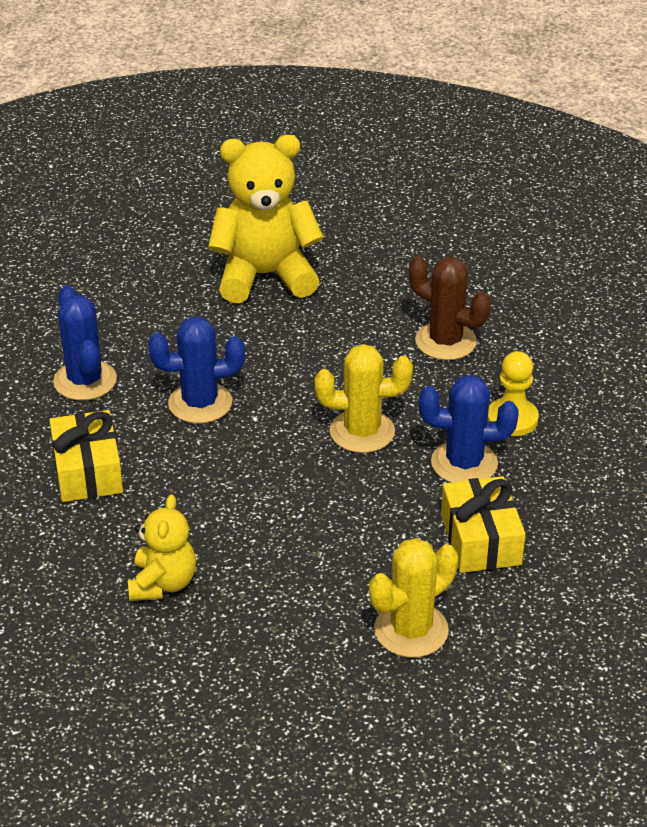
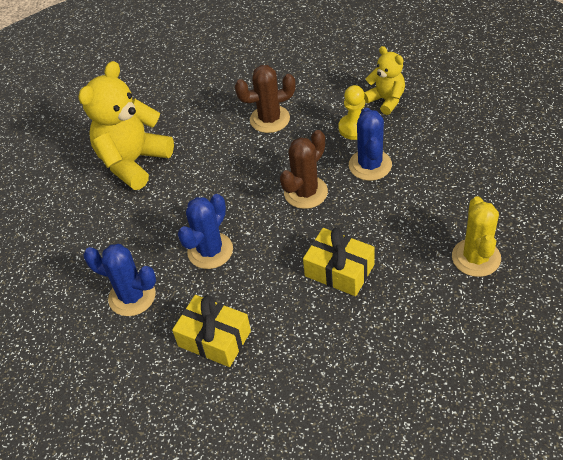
camera: 45 degrees left, 10 degrees up
(163, 583) = (346, 352): yellow teddy bear -> yellow teddy bear (386, 100)
(362, 432) = (305, 192): yellow cactus -> brown cactus
(464, 463) = (370, 165): blue cactus -> blue cactus turned 45 degrees counterclockwise
(480, 539) = (432, 191): yellow gift -> yellow gift (339, 270)

